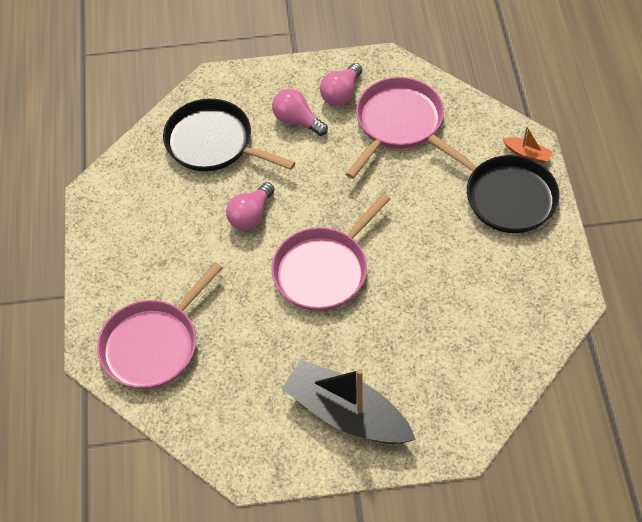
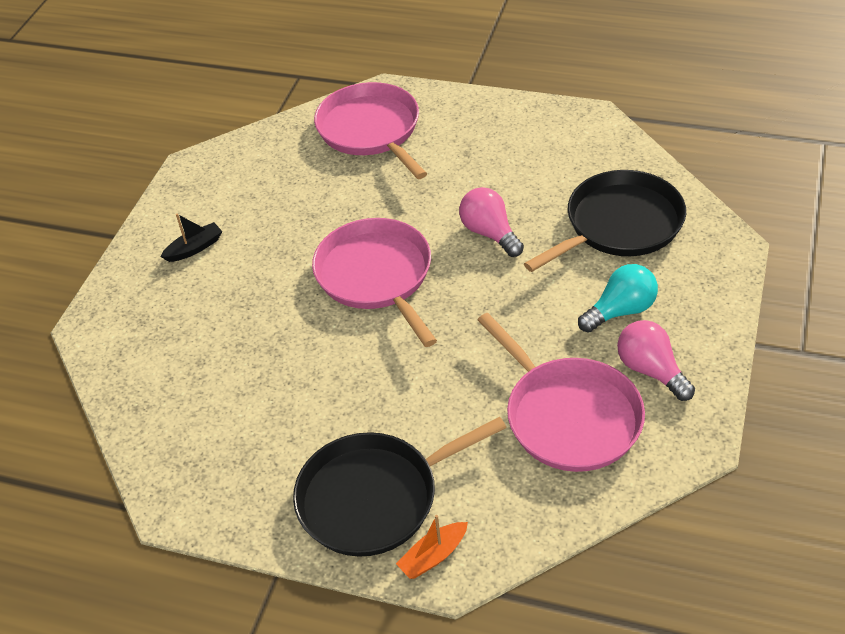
camera: 115 degrees right, 10 degrees down
(297, 121) = (620, 311): pink light bulb -> turquoise light bulb
(346, 414) = (194, 248): black boat -> black boat, size x0.42

